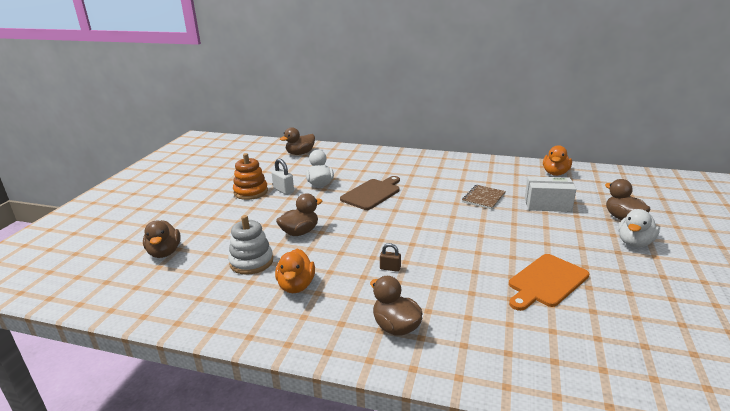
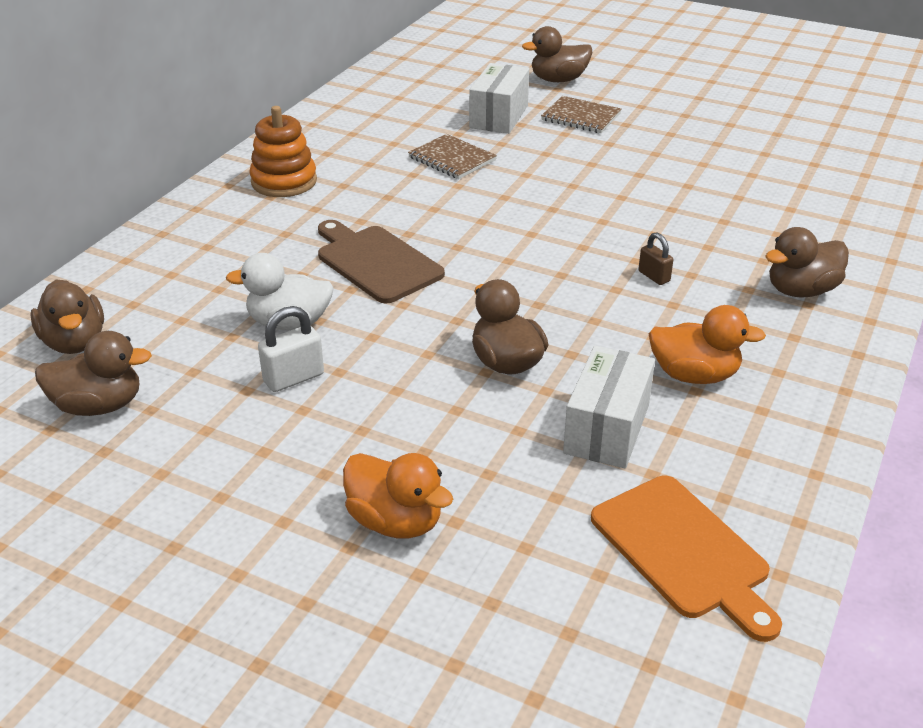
camera: 80 degrees left, 10 degrees up
(164, 252) = (539, 570): brown duck -> brown duck (99, 406)
(251, 192) = (273, 432): orange stacking toy -> orange stacking toy (284, 181)
(251, 262) = (606, 429): white stacking toy -> white box
(390, 268) = (654, 276): brown padlock -> brown padlock turned 60 degrees counterclockwise
(546, 282) = (704, 166): orange cutting board -> orange cutting board (684, 551)
(555, 173) = (394, 86): orange duck -> orange duck (395, 521)
(575, 230) = (581, 117): none -> brown notebook
(634, 243) = (623, 91): white duck -> none

